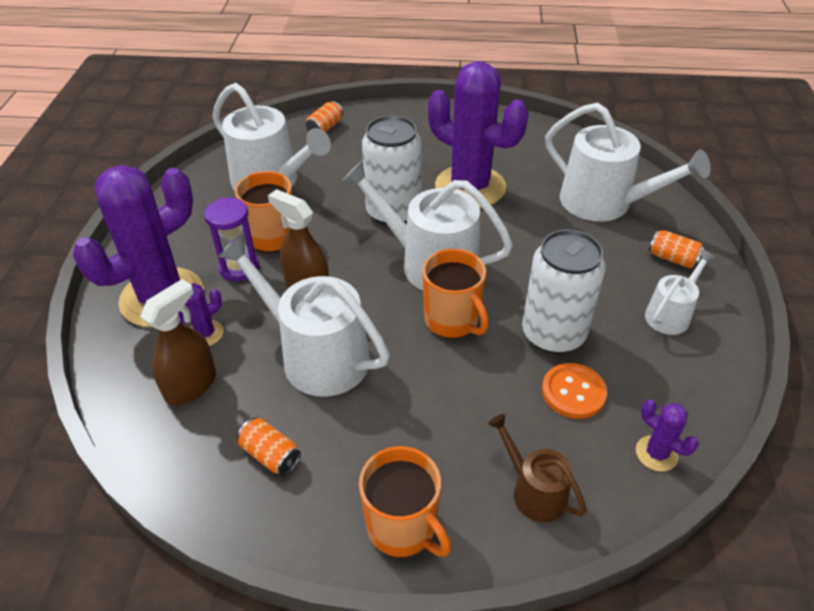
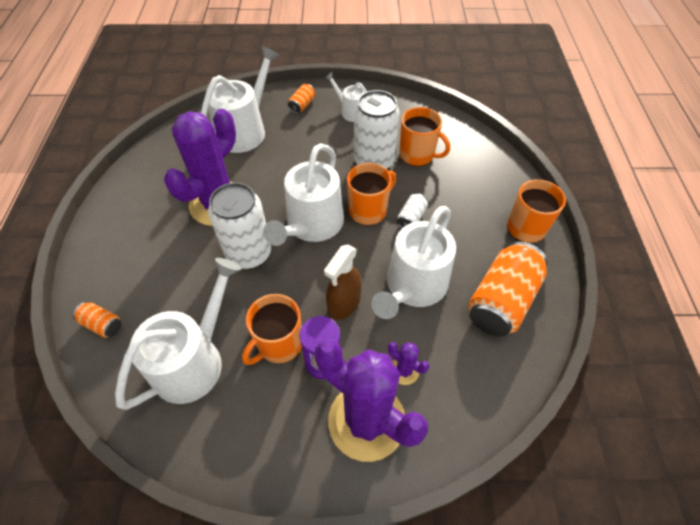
camera: 95 degrees left, 10 degrees up
(191, 386) = (458, 367): brown spray bottle -> none
(270, 455) = (501, 300): orange can -> orange can, size x2.18
(436, 367) = (411, 218): none -> white can
(534, 491) = (487, 173): brown watering can -> none
(573, 392) = (417, 155): orange button -> orange mug
(656, 453) = (450, 127): purple cactus -> none

